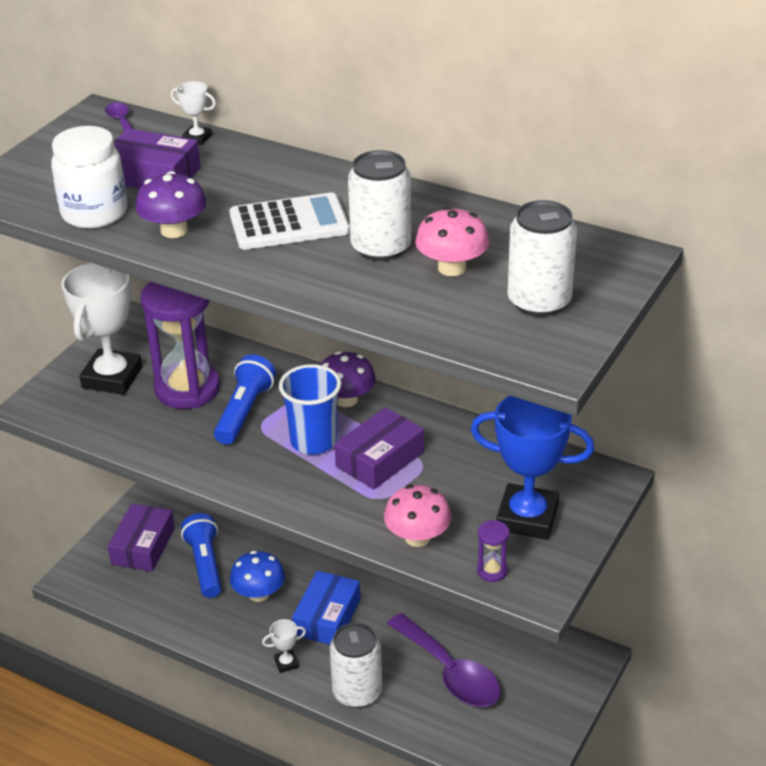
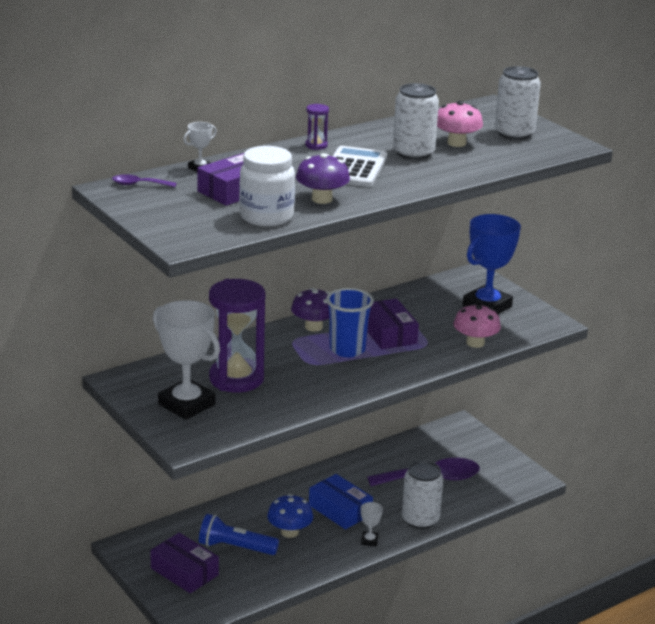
camera: 65 degrees left, 10 degrees down
(244, 412) = (288, 364): blue flashlight -> none
(492, 571) = (524, 330): purple hourglass -> purple hourglass (316, 145)

